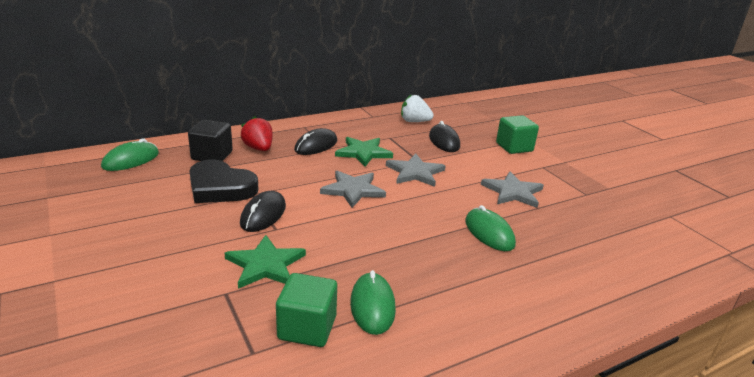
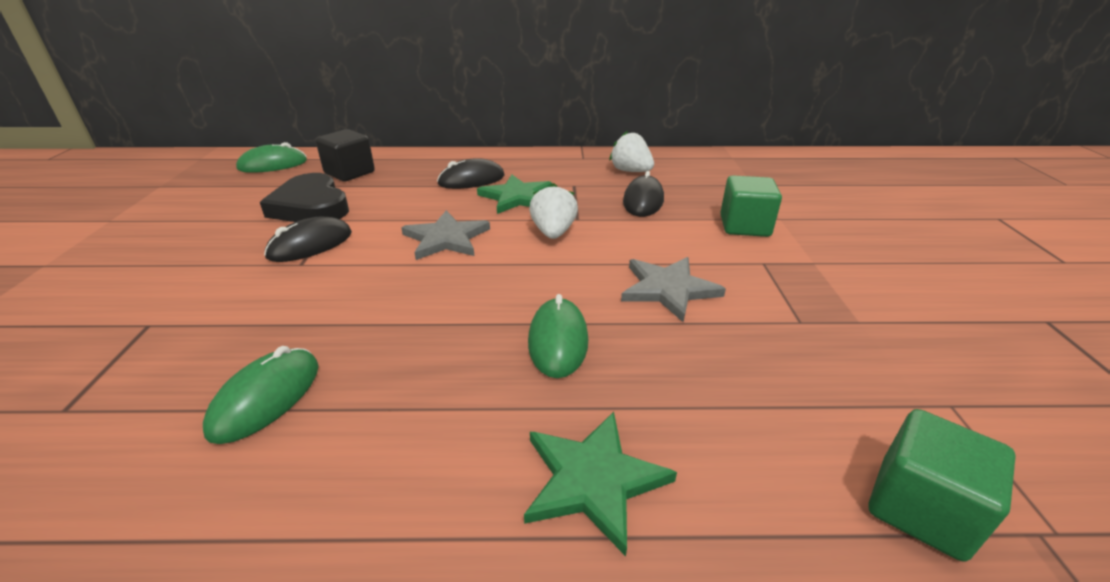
camera: 30 degrees right, 5 degrees up
(258, 148) = (405, 173): red strawberry -> none
(265, 265) = (231, 303): green star -> green star (593, 480)
(307, 328) = (157, 400): green cube -> green cube (920, 508)
(415, 172) = (553, 232): grey star -> white strawberry

